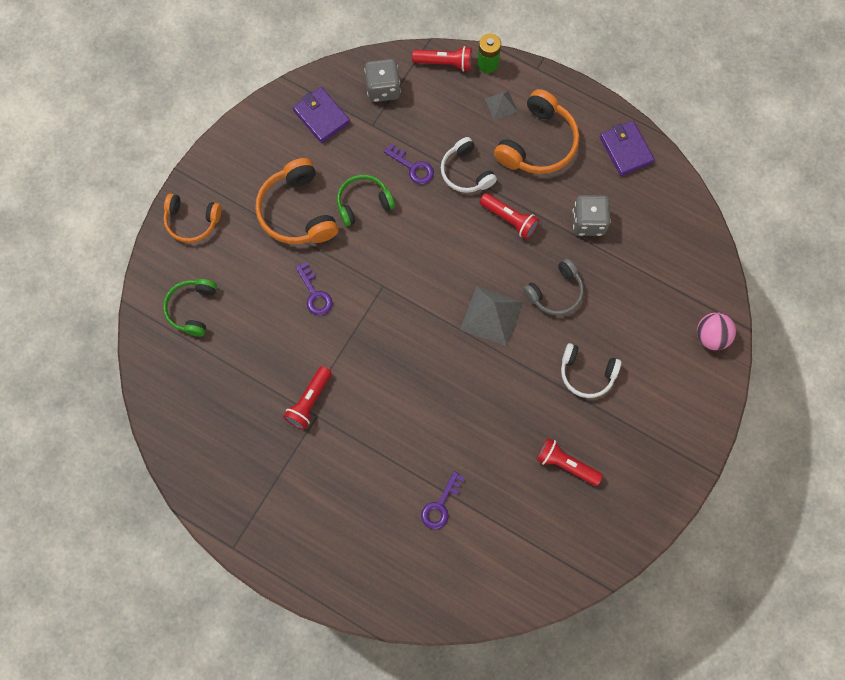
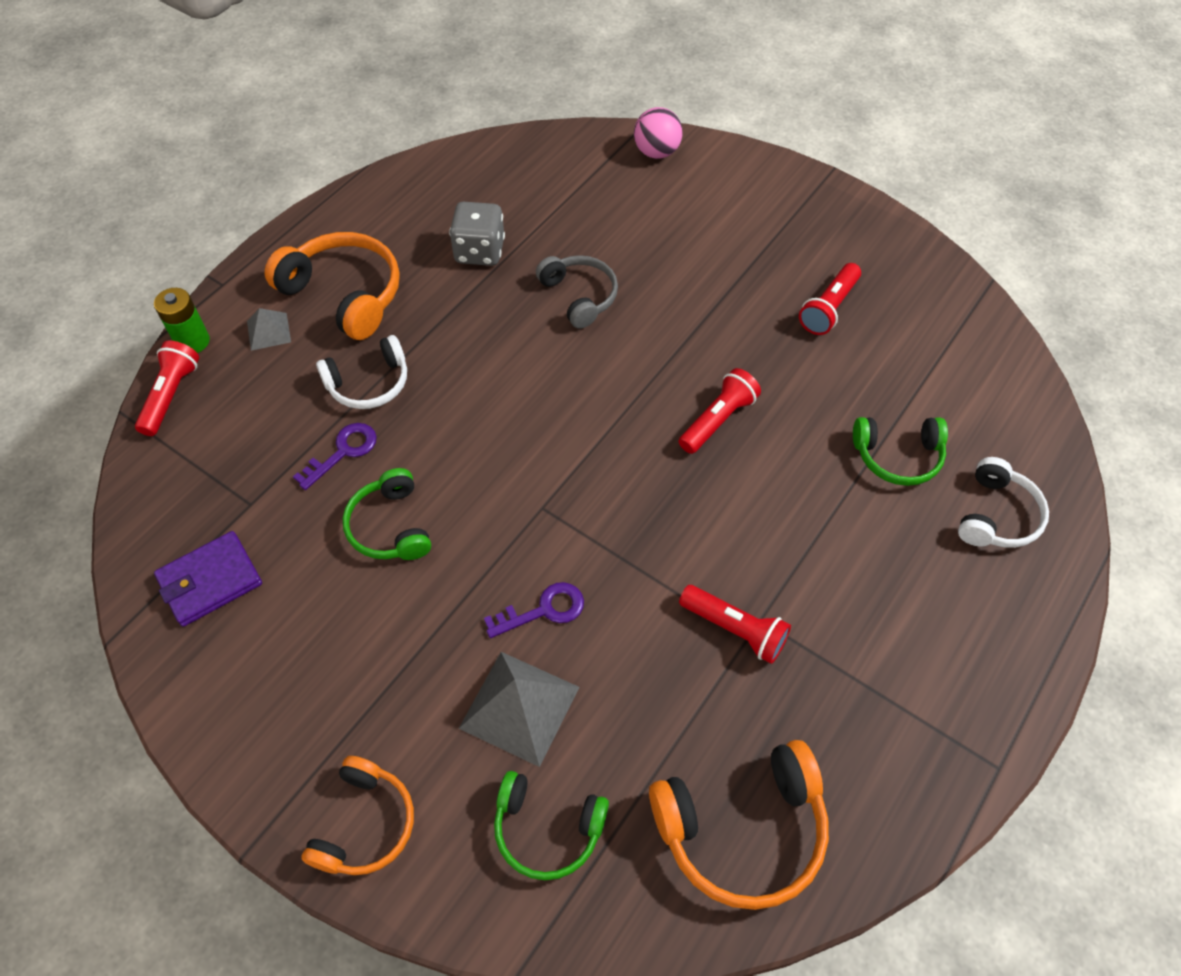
camera: 85 degrees left, 15 degrees down
(297, 212) = (384, 631): orange headphones -> orange headphones (742, 830)
(383, 89) = (188, 484): grey dice -> none
(440, 505) = (898, 457): purple key -> green headphones
(491, 316) = (607, 371): grey pyramid -> grey pyramid (519, 707)
(509, 219) = (458, 337): red flashlight -> red flashlight (718, 420)
(586, 374) = (701, 275): white headphones -> white headphones (997, 515)
(626, 150) = (380, 203): purple wallet -> none

